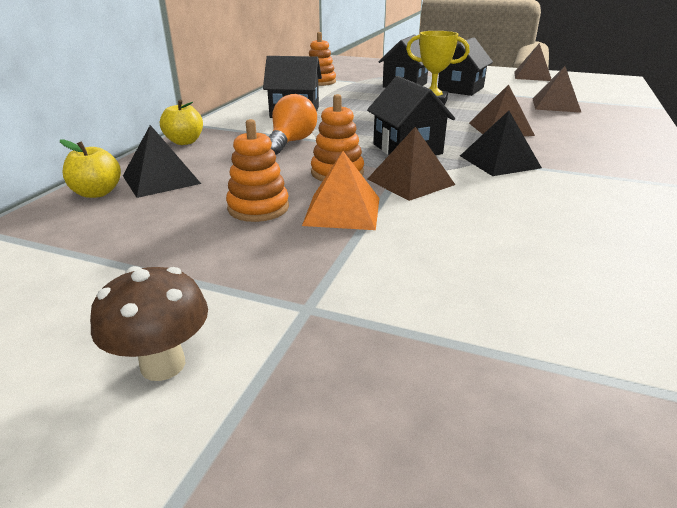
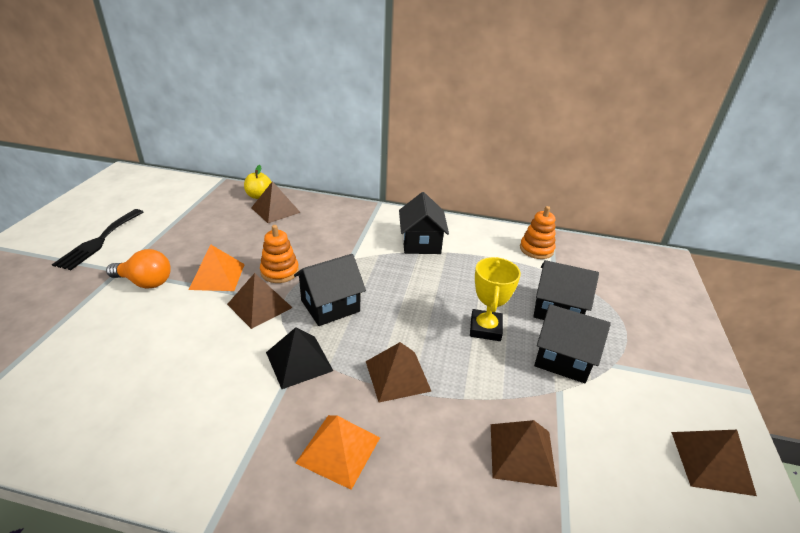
camera: 80 degrees right, 5 degrees up
(161, 179) = (275, 210): black pyramid -> brown pyramid
(163, 365) = (99, 241): brown mushroom -> black fork
(184, 142) = (340, 206): yellow apple -> none
(258, 208) = (229, 246): orange stacking toy -> none
(291, 142) = (343, 248): orange light bulb -> orange light bulb (145, 282)
(594, 148) = (339, 450): none -> orange pyramid

